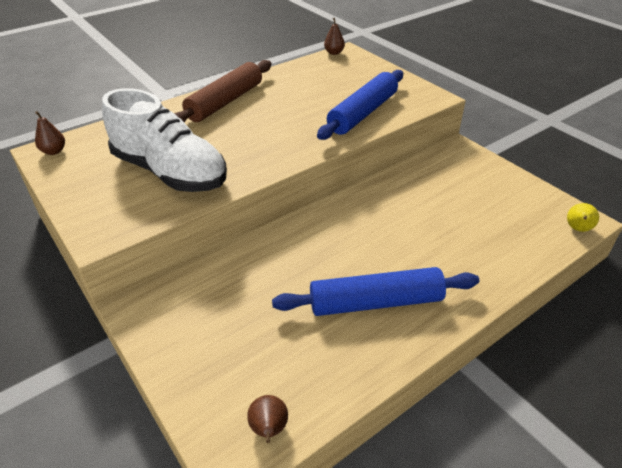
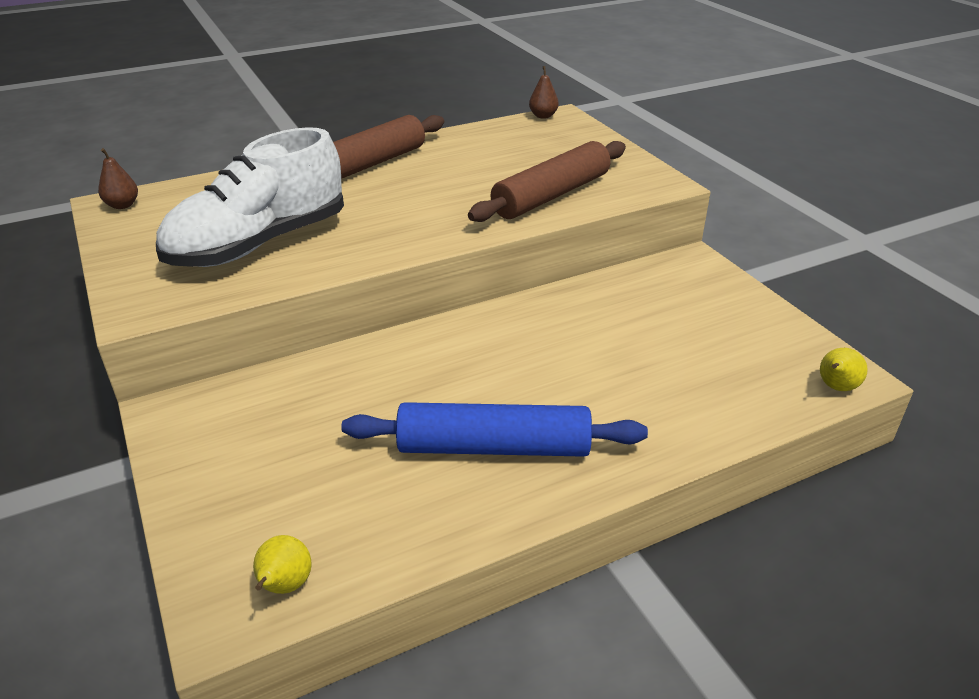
camera: 10 degrees right, 5 degrees down
(170, 172) = (259, 244): white shoe -> white shoe turned 90 degrees clockwise
(269, 429) = (285, 586): brown pear -> yellow pear
(362, 113) = (551, 195): blue rolling pin -> brown rolling pin

